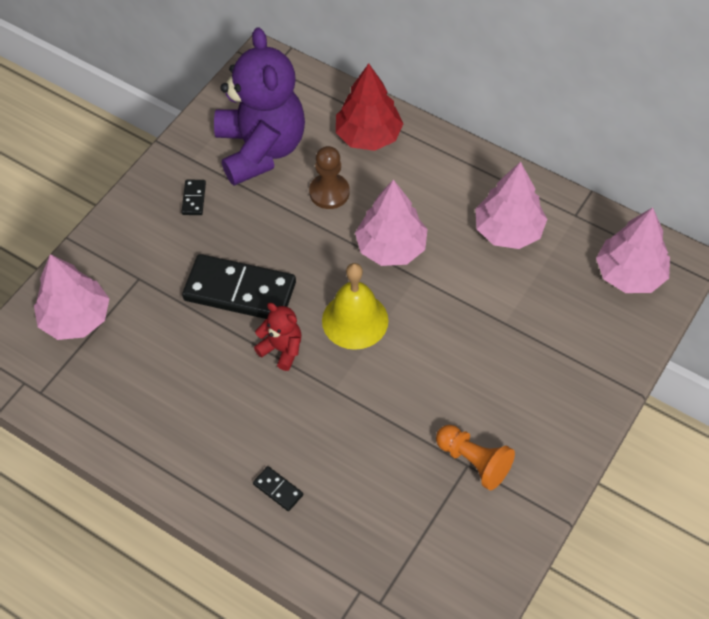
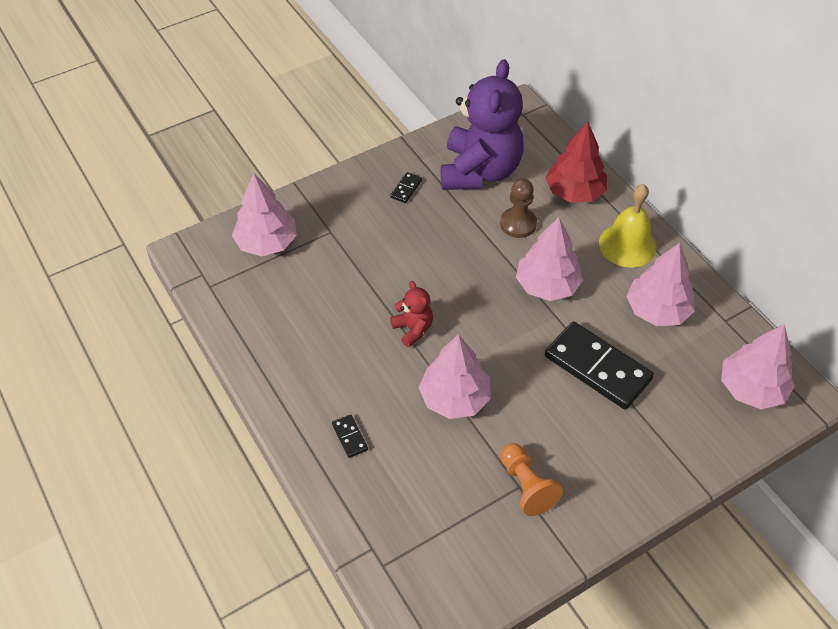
camera: 25 degrees right, 5 degrees down
(239, 291) = (404, 271): black domino -> black domino (597, 368)
(355, 320) = (485, 330): yellow bell -> yellow bell (627, 245)
(360, 403) = (454, 398): none -> pink tree

